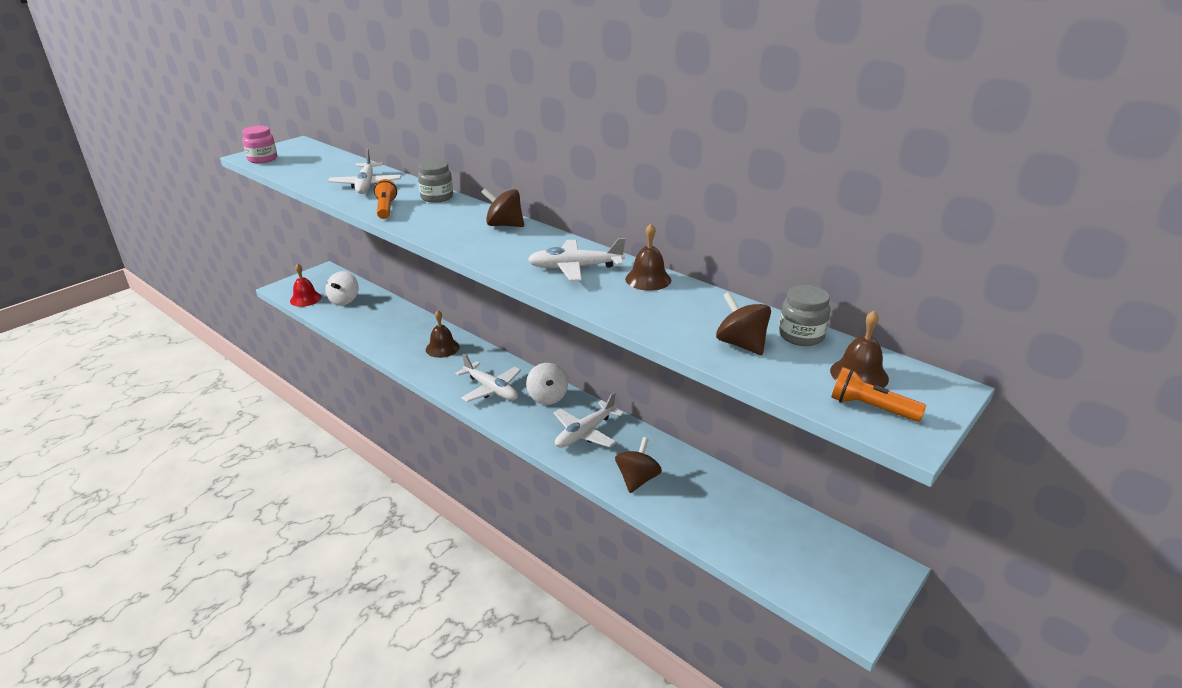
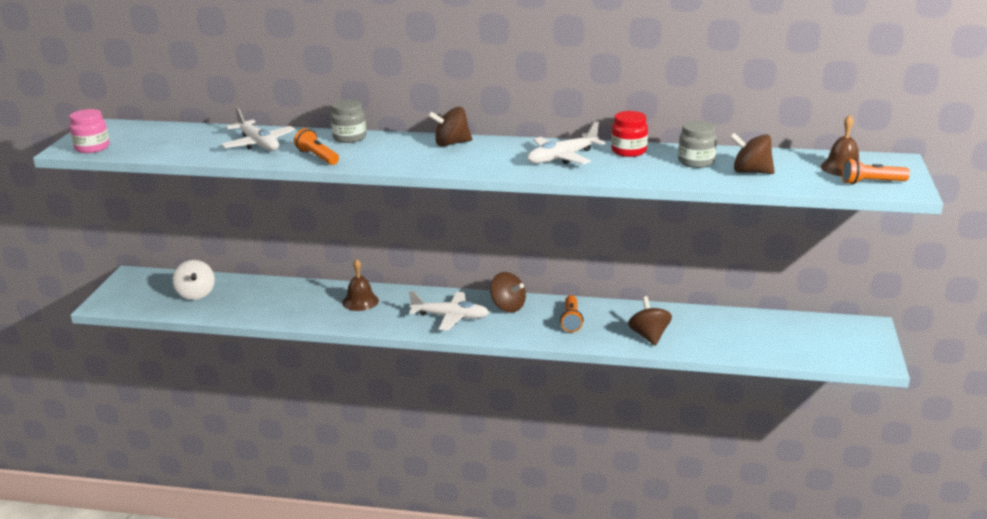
camera: 30 degrees left, 5 degrees down
(305, 299) = (148, 305): red bell -> none
(547, 397) = (508, 307): white spinning top -> brown spinning top
(585, 433) = (571, 320): white plane -> orange flashlight
(648, 279) = (628, 151): brown bell -> red jar
(801, 336) = (779, 157): grey jar -> grey jar (696, 162)

